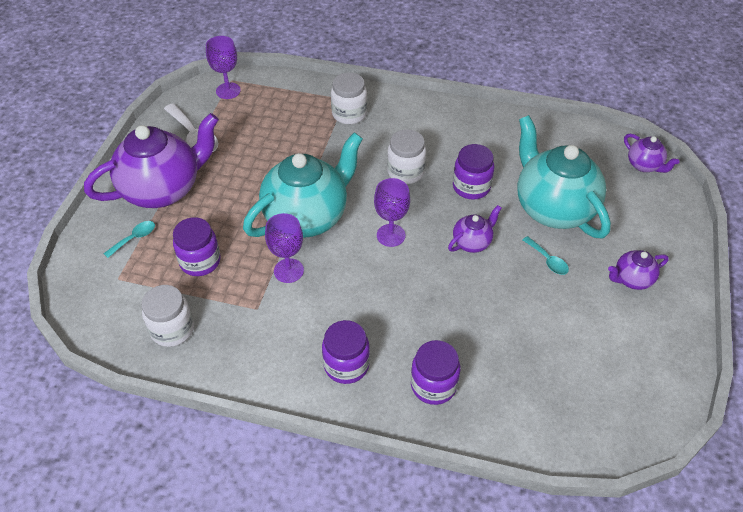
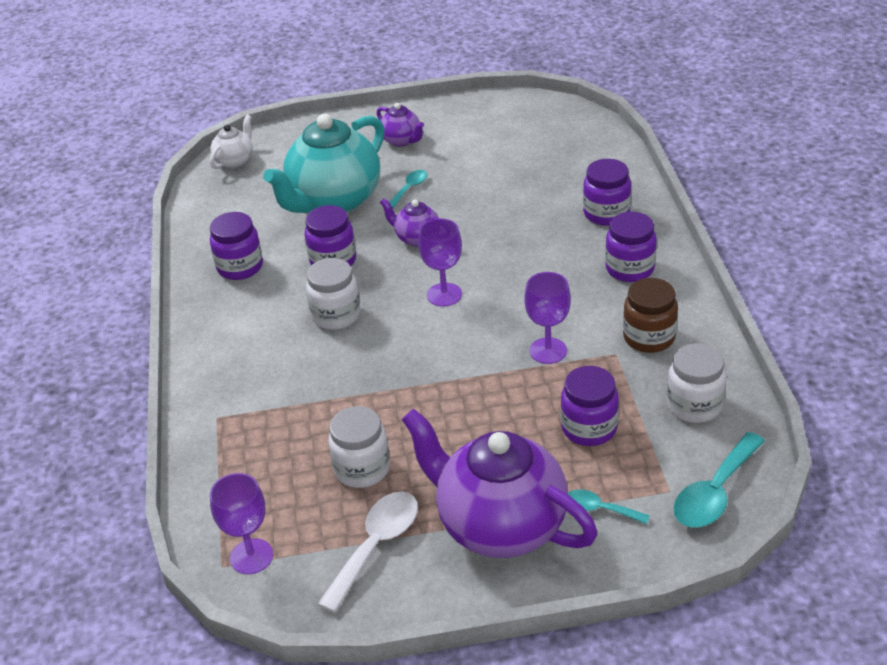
camera: 110 degrees left, 10 degrees down
(95, 301) = (714, 493): none -> turquoise spoon
(258, 337) = (649, 337): none -> brown jar
(307, 217) = (459, 368): turquoise teapot -> none
(349, 114) = (248, 401): white jar -> white jar (362, 469)
(492, 139) = (240, 267): none -> purple jar
(644, 165) = (235, 161): purple teapot -> white teapot

